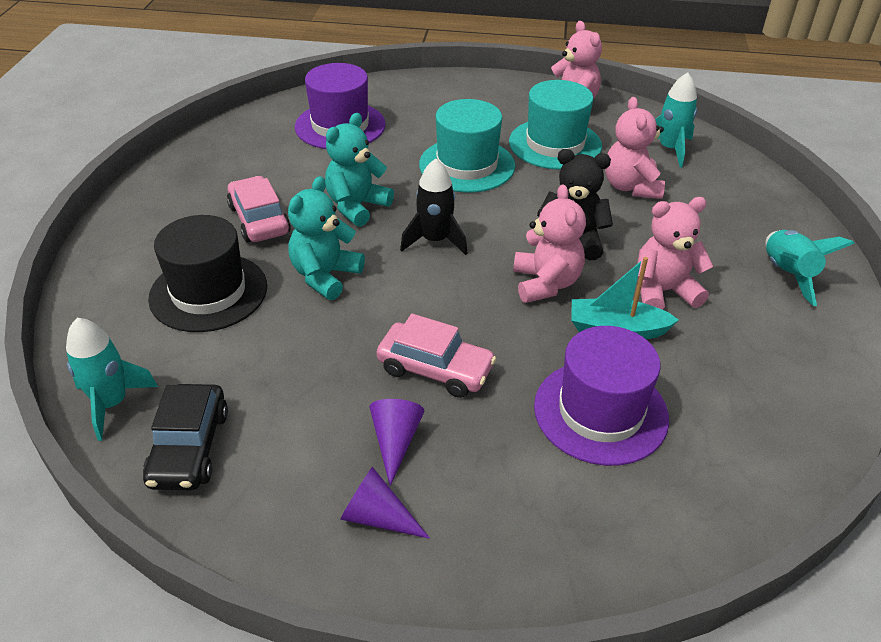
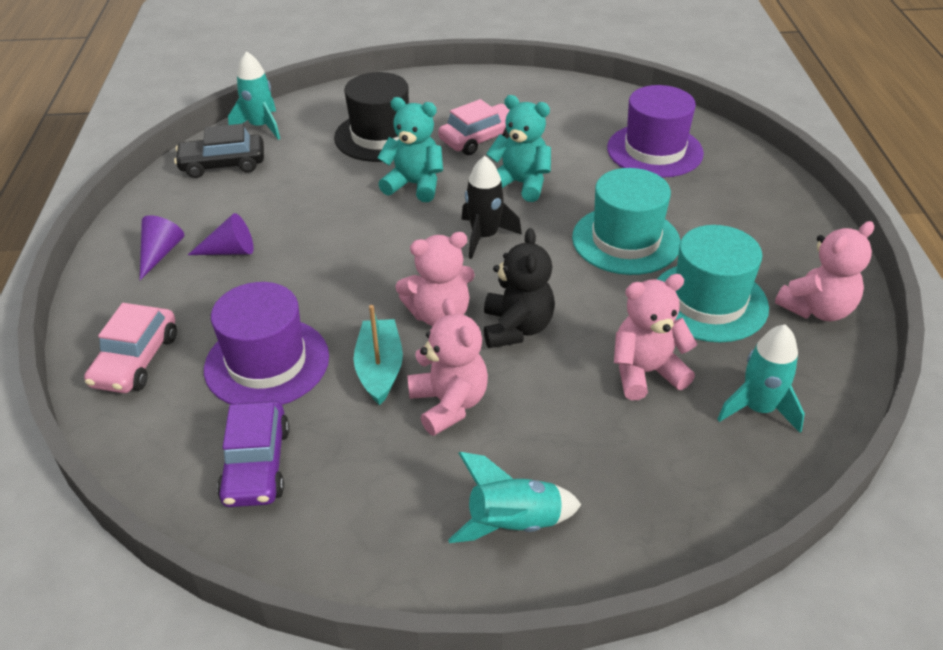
camera: 80 degrees right, 0 degrees up
(435, 369) = (310, 260): pink car -> pink car (136, 360)
(741, 423) = (257, 464): none -> purple car

